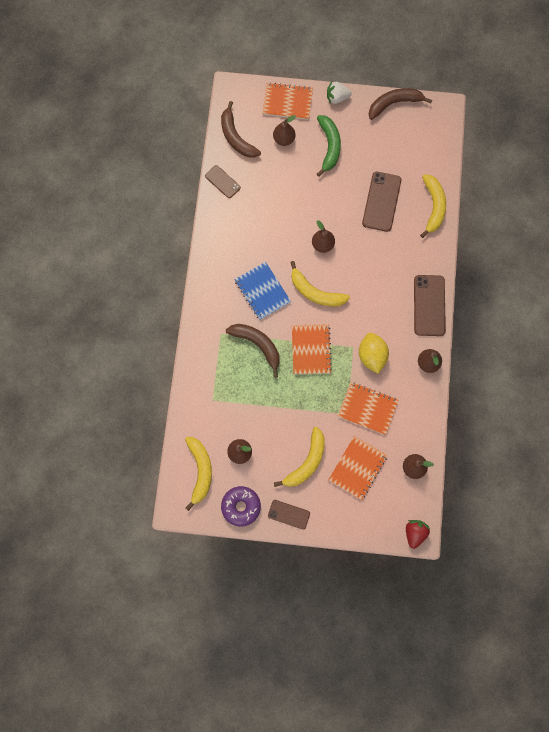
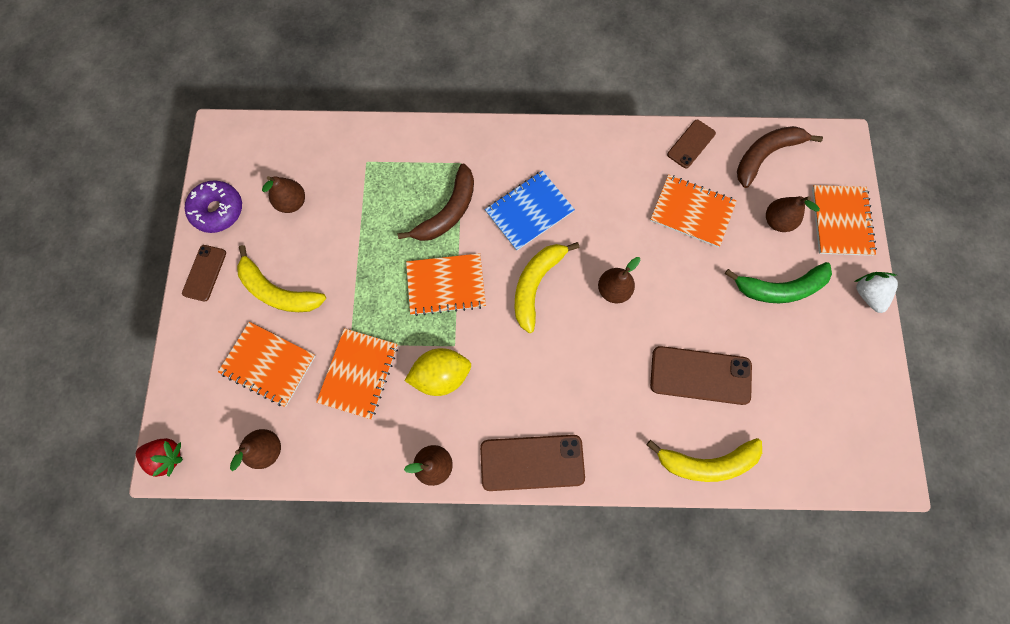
camera: 85 degrees right, 0 degrees up
(200, 471) = (268, 156): yellow banana -> none
(272, 189) = (691, 212): none -> orange notebook
(394, 104) = (880, 386): brown banana -> none

